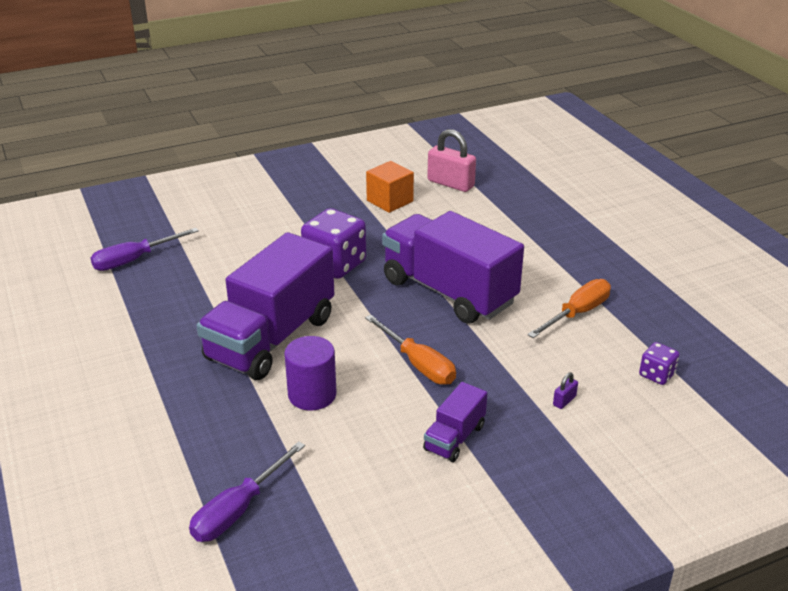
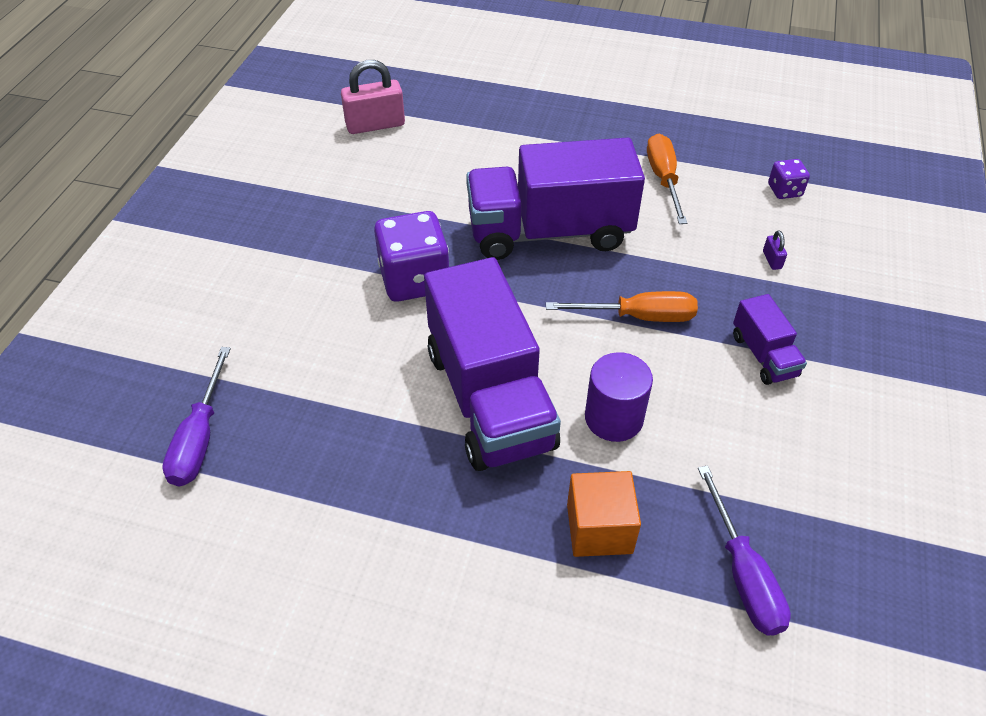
camera: 50 degrees left, 15 degrees up
(390, 201) = (351, 179): orange cube -> orange cube (599, 528)

